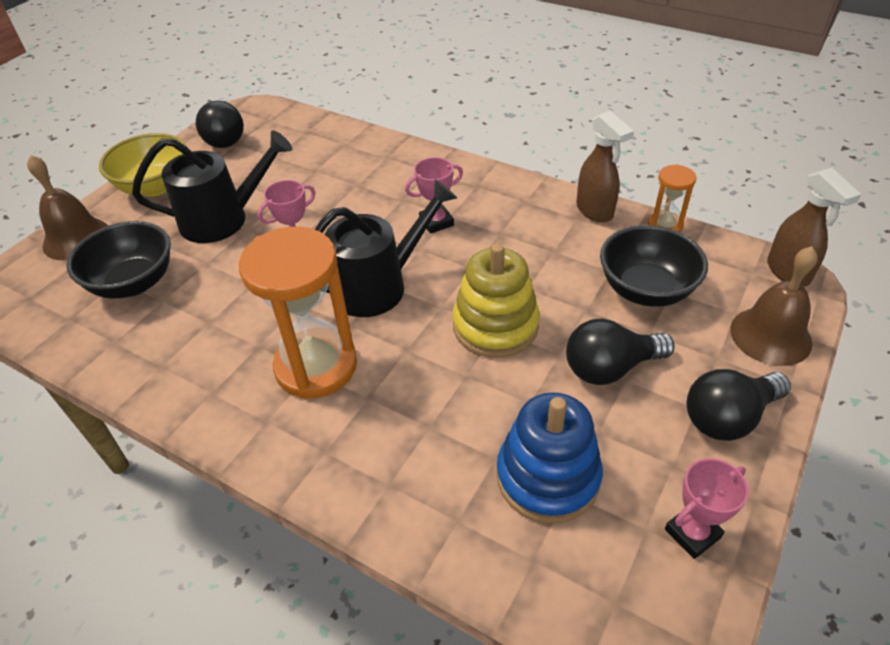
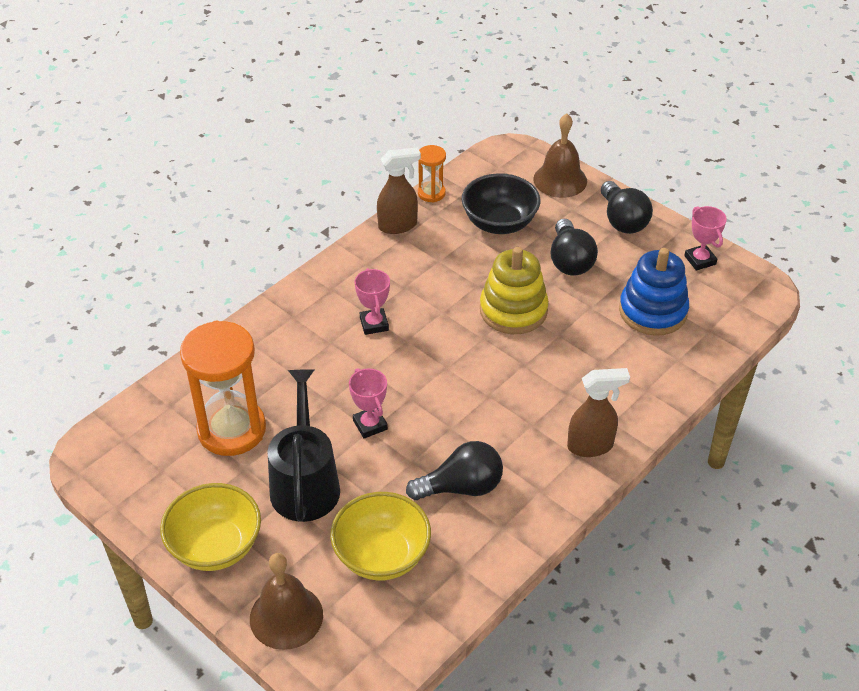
camera: 80 degrees left, 0 degrees up
(134, 283) = (381, 555): black bowl -> yellow bowl
(223, 138) = (144, 483): black light bulb -> black light bulb (461, 487)
(316, 366) = (528, 421): orange hourglass -> orange hourglass (231, 429)
(378, 285) = (445, 373): black watering can -> none
(788, 272) = (504, 151): brown spray bottle -> brown spray bottle (591, 446)

